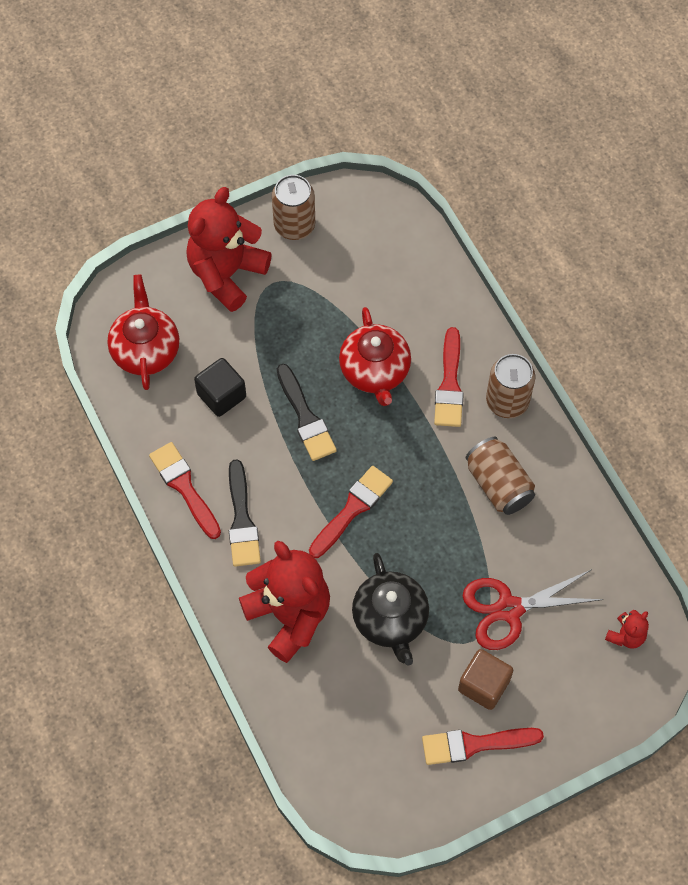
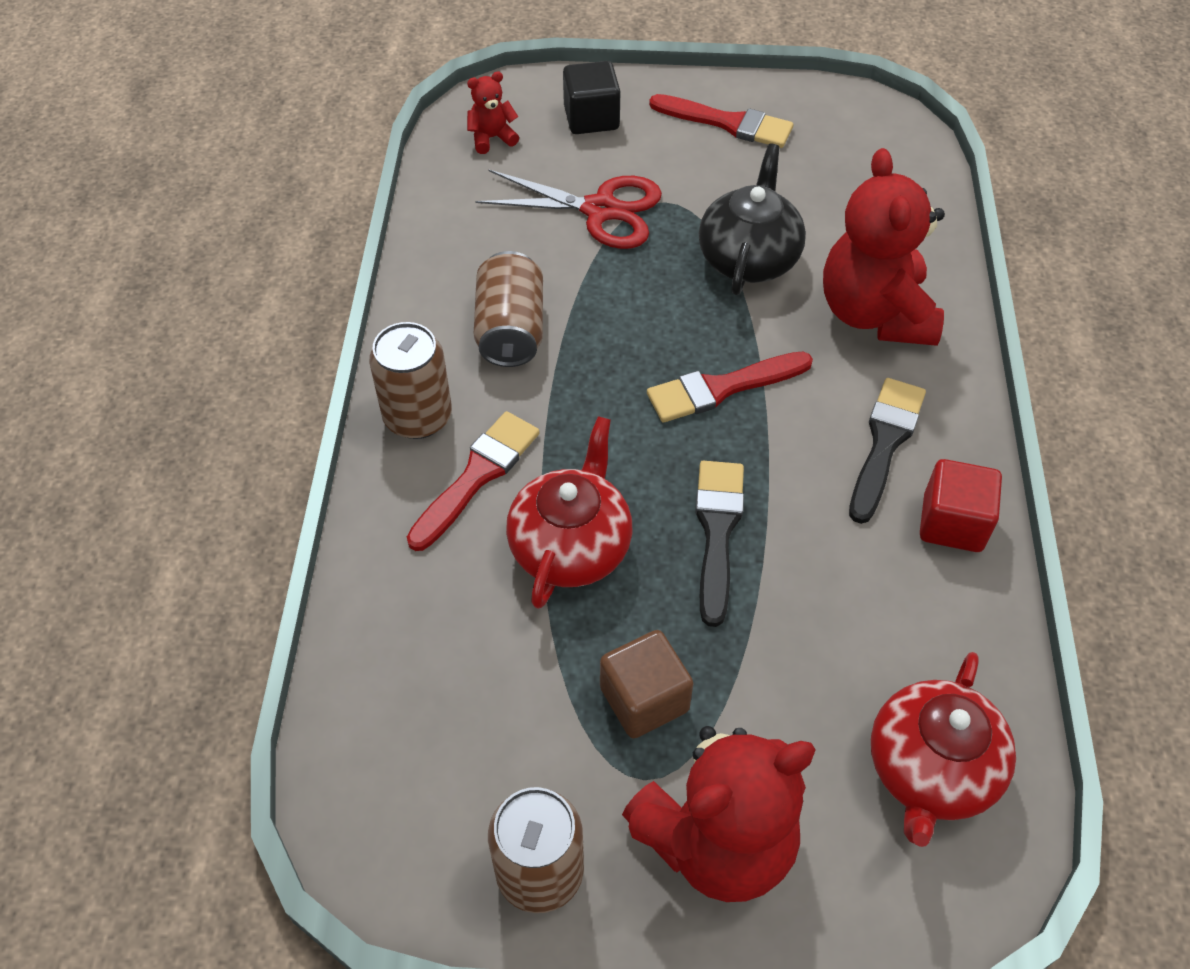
camera: 150 degrees left, 10 degrees down
(184, 487) = (952, 523): red brush -> red cube
(221, 395) = (832, 627): black cube -> black cube (591, 118)
(483, 685) = (682, 162): brown cube -> brown cube (644, 699)

